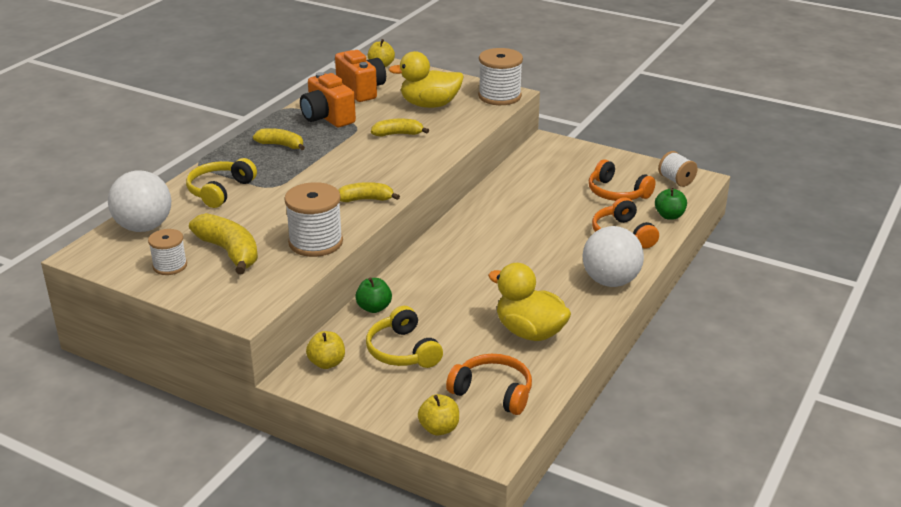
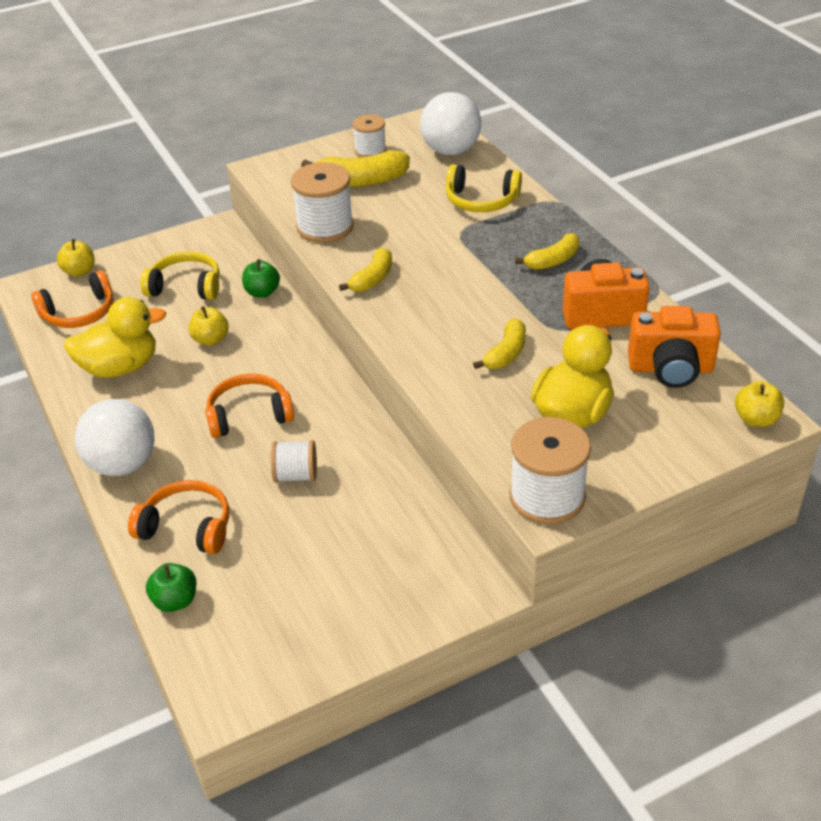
camera: 125 degrees right, 10 degrees up
(220, 191) = (481, 200): yellow headphones -> yellow headphones turned 135 degrees clockwise
(327, 363) = (218, 245): yellow apple -> yellow apple (211, 339)
(617, 193) = (276, 582): orange headphones -> orange headphones (249, 415)
(676, 180) = (244, 672): white spool -> white spool (296, 475)

